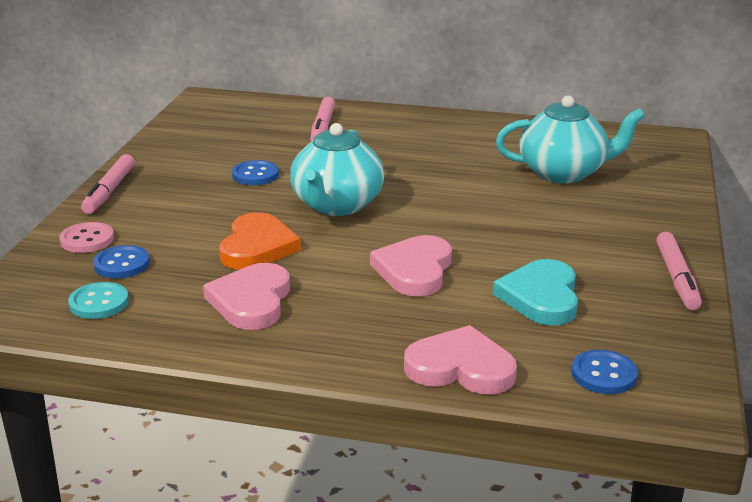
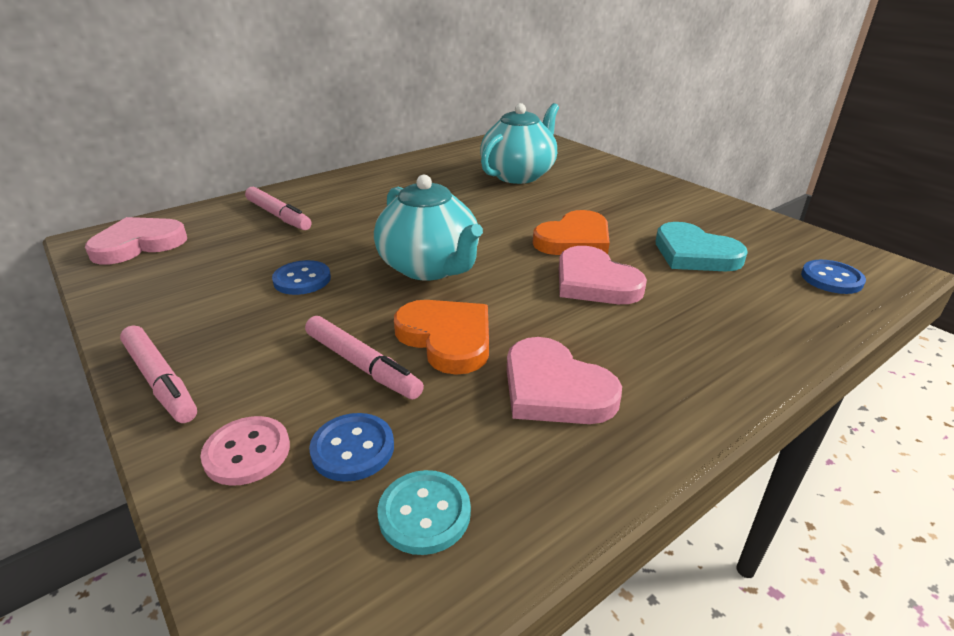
camera: 50 degrees left, 5 degrees up
(460, 367) = (782, 330): pink heart -> pink heart (138, 244)
(474, 239) = (574, 240): none -> orange heart
(677, 278) = (712, 204): pink marker -> pink marker (362, 365)

